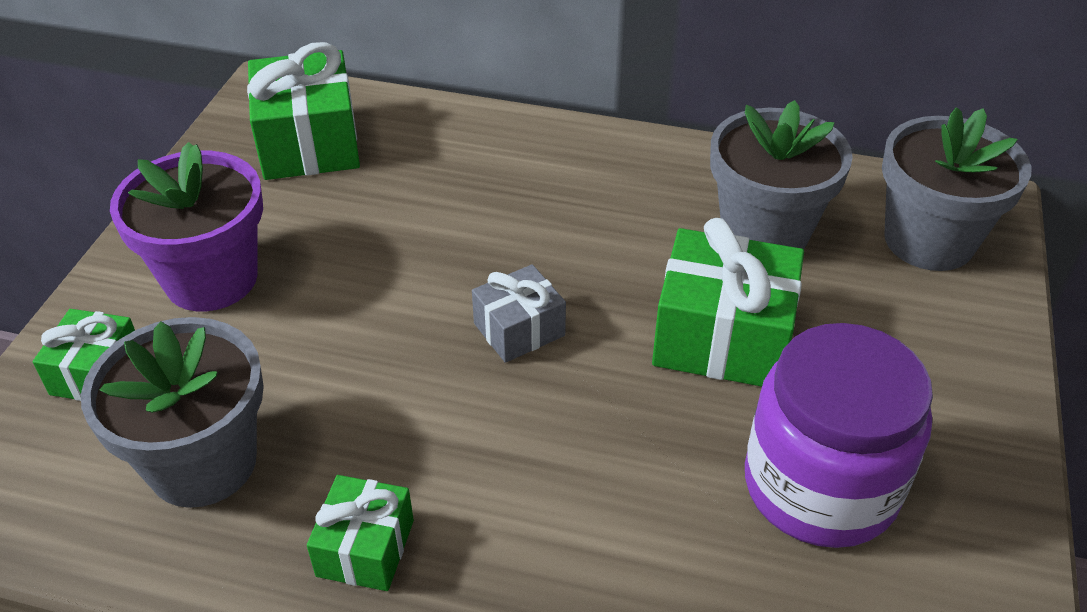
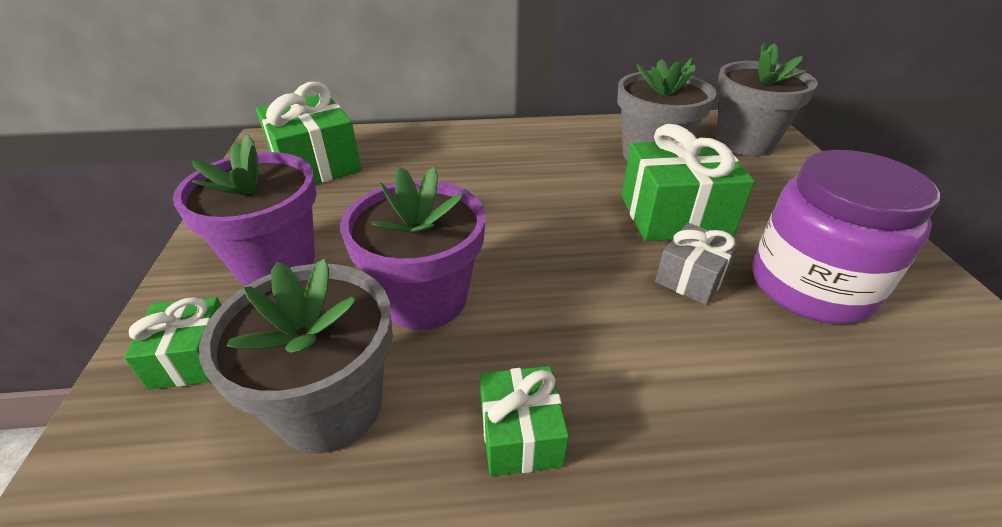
camera: 20 degrees left, 5 degrees down
(348, 370) = (425, 299): none -> purple flower pot
(519, 329) = (538, 241): grey gift -> grey gift (691, 278)

